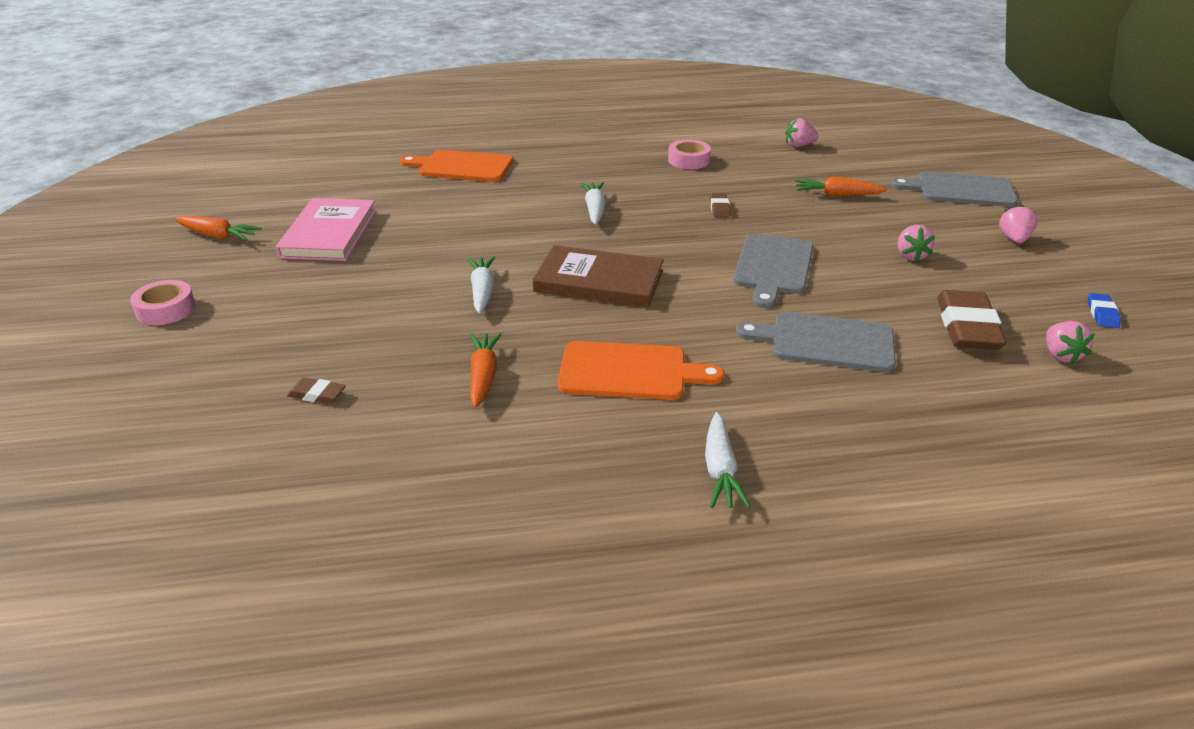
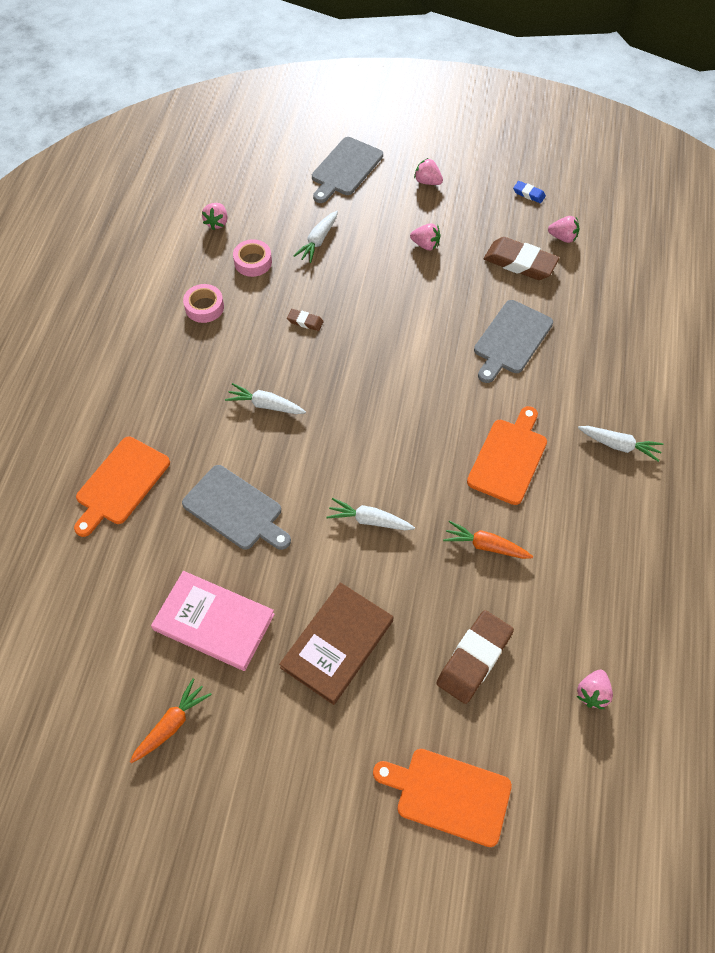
camera: 70 degrees left, 25 degrees up
(132, 406) = (448, 795): none -> orange cutting board
(166, 309) = (303, 772): pink tape -> pink tape (253, 262)
(280, 507) = (592, 693): none -> pink strawberry
(317, 394) = (474, 658): brown eraser -> brown eraser, size x2.11
(599, 281) = (385, 438): brown book -> brown book (337, 644)
(773, 267) = (408, 326): grey cutting board -> grey cutting board (235, 509)
(837, 195) = (318, 241): orange carrot -> white carrot

